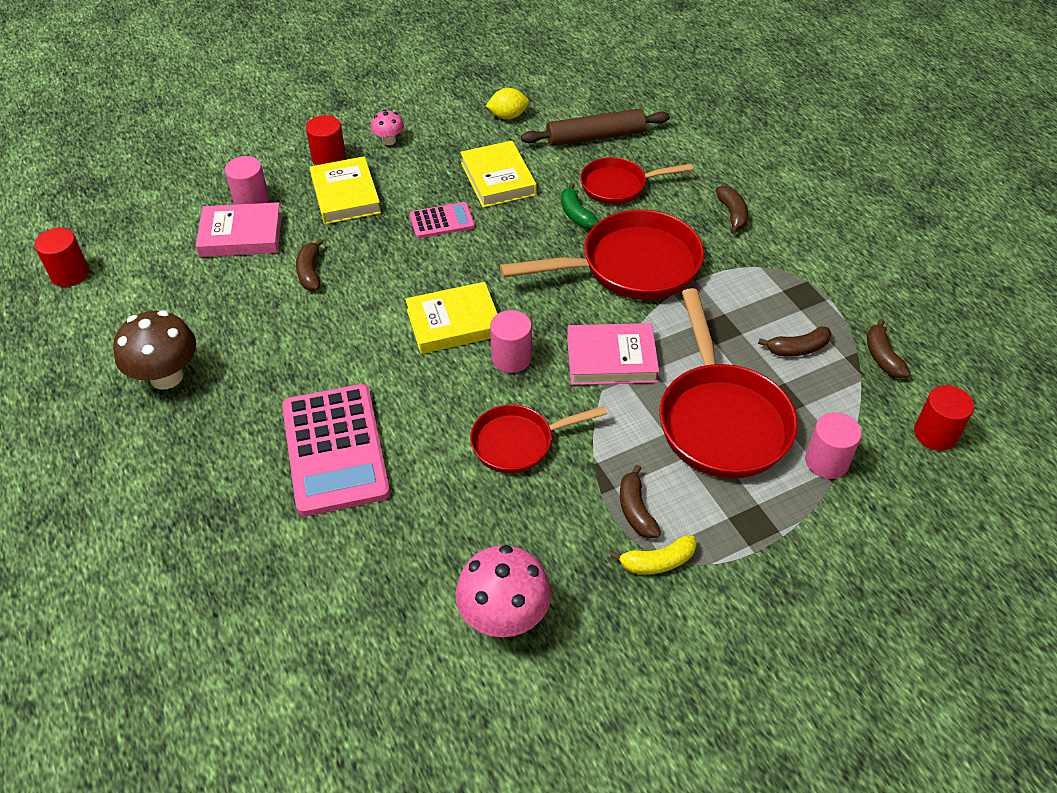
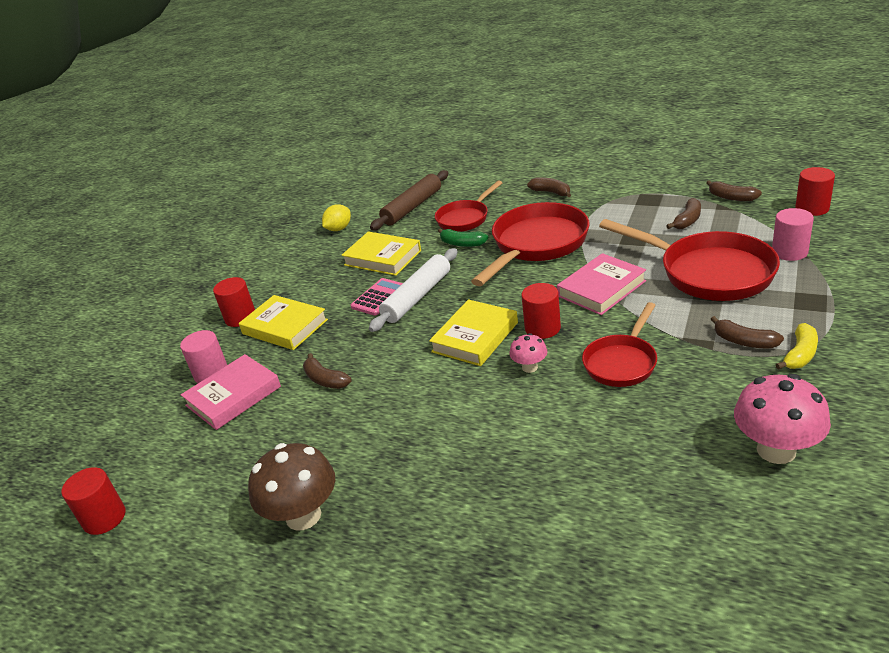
camera: 35 degrees left, 15 degrees down
(335, 450) = (511, 456): pink calculator -> none
(389, 140) = (272, 284): pink mushroom -> pink mushroom (529, 367)
(468, 244) = (417, 297): none -> white rolling pin
(511, 358) = (542, 328): pink cylinder -> red cylinder

